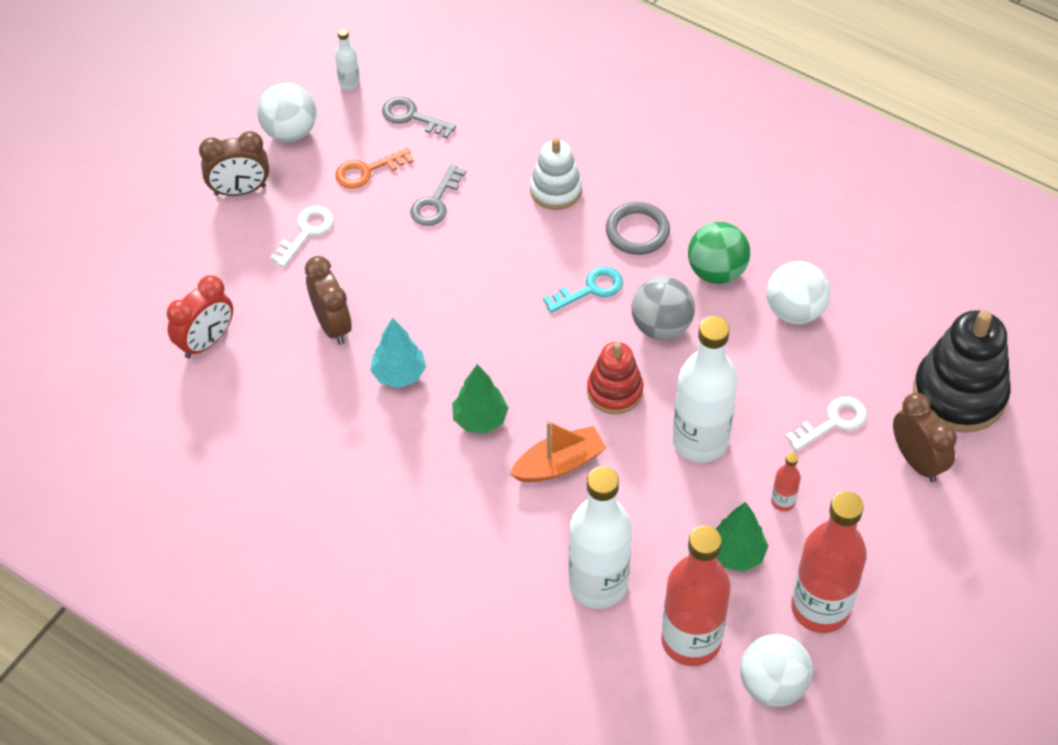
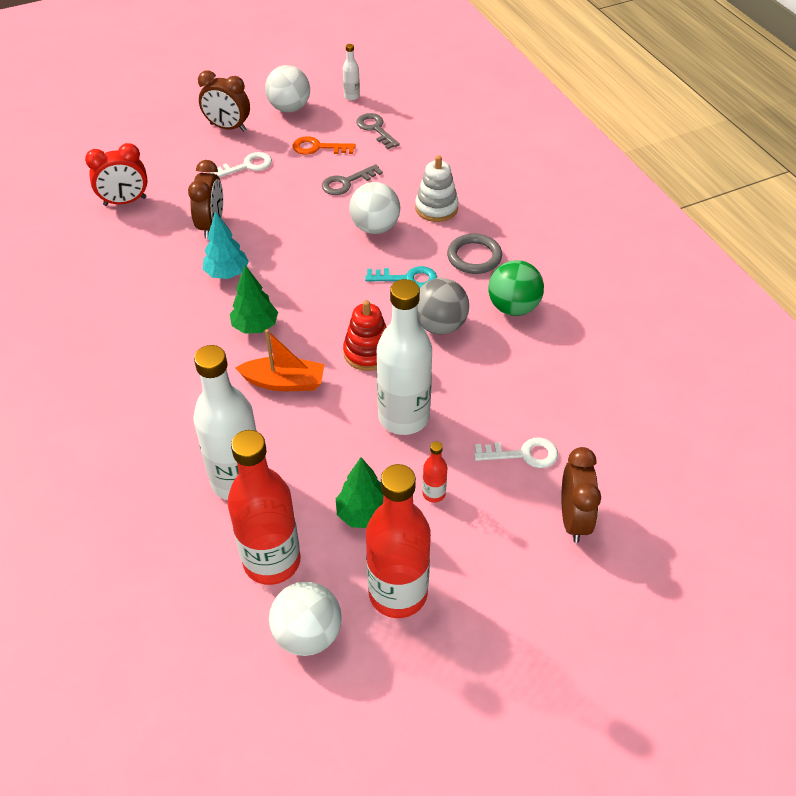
camera: 30 degrees right, 5 degrees down
(794, 311) = (554, 360): white ball -> white ball (375, 227)
(959, 394) = (651, 484): black stacking toy -> none

